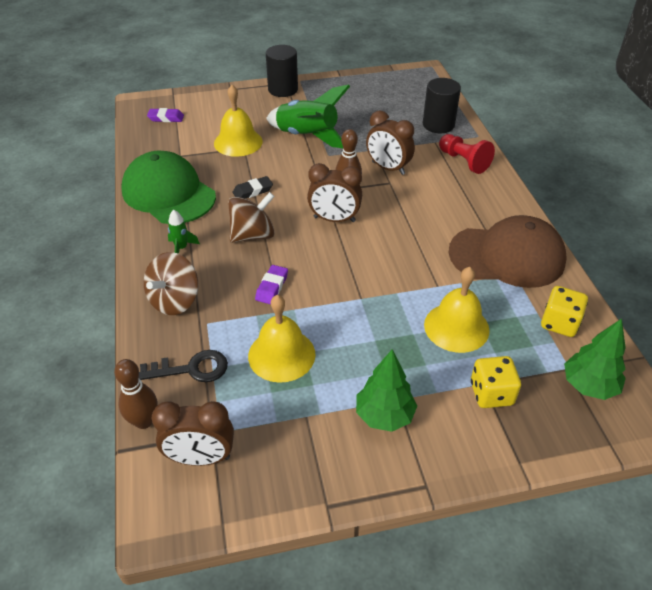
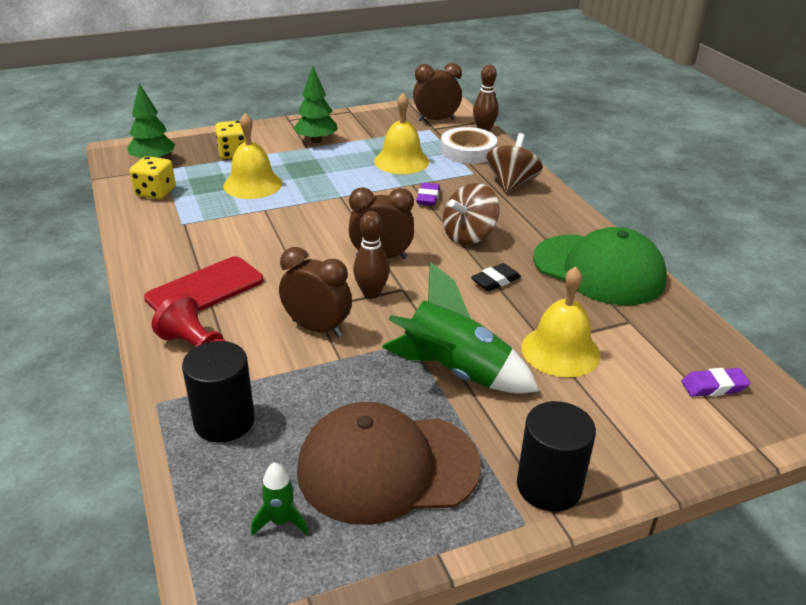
camera: 170 degrees right, 10 degrees down
(181, 248) = (537, 219): green rocket -> green rocket (281, 521)
(191, 369) = (468, 151): black key -> white tape
(471, 203) = (205, 289): none -> red phone
(507, 256) = (182, 237): brown cap -> brown cap (387, 467)

